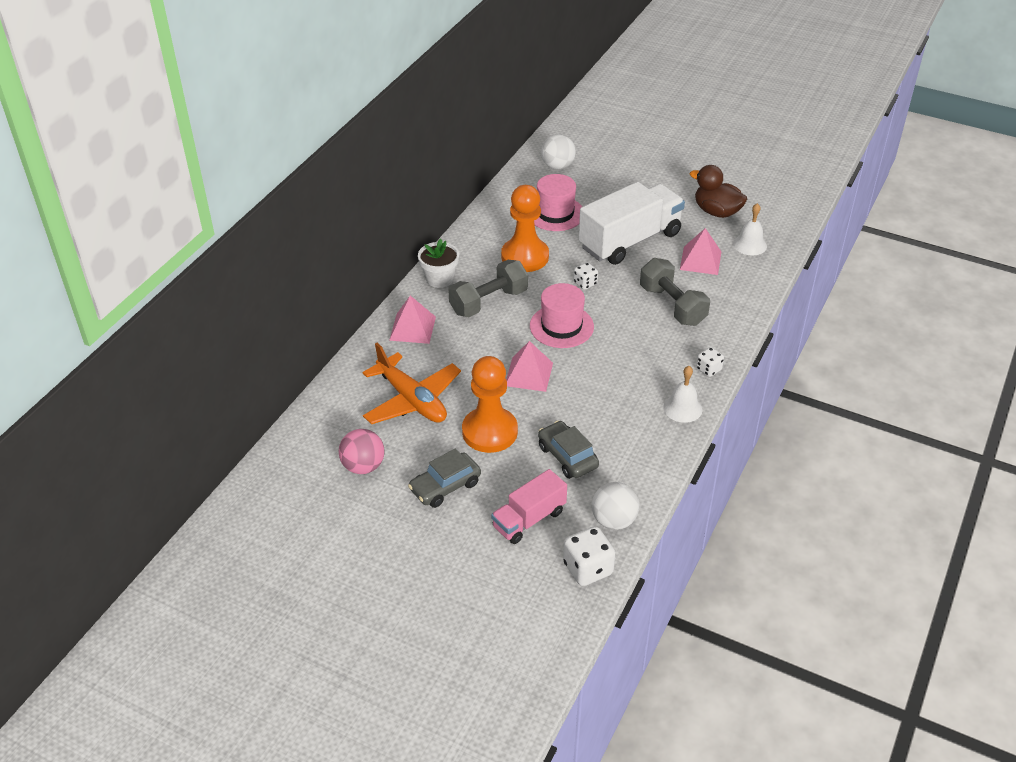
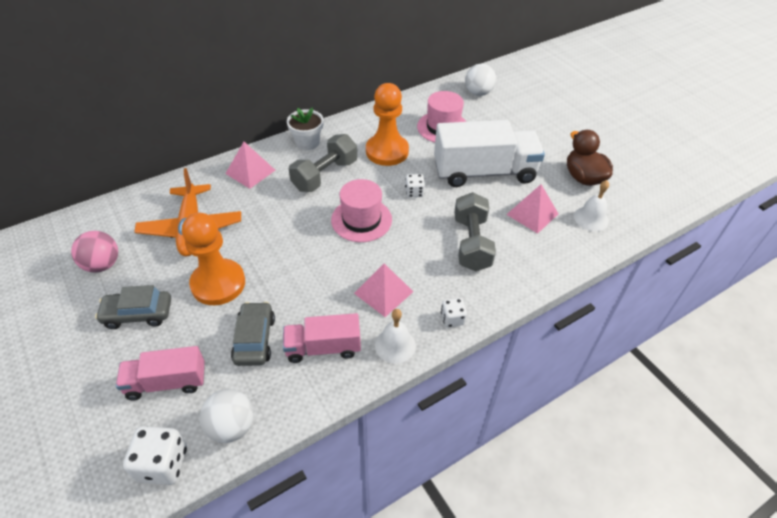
camera: 30 degrees right, 5 degrees up
(488, 302) = (325, 175): grey dumbbell -> grey dumbbell turned 45 degrees counterclockwise
(528, 374) = (296, 248): pink pyramid -> pink pyramid (383, 292)
(629, 436) = (323, 347): none -> pink truck

